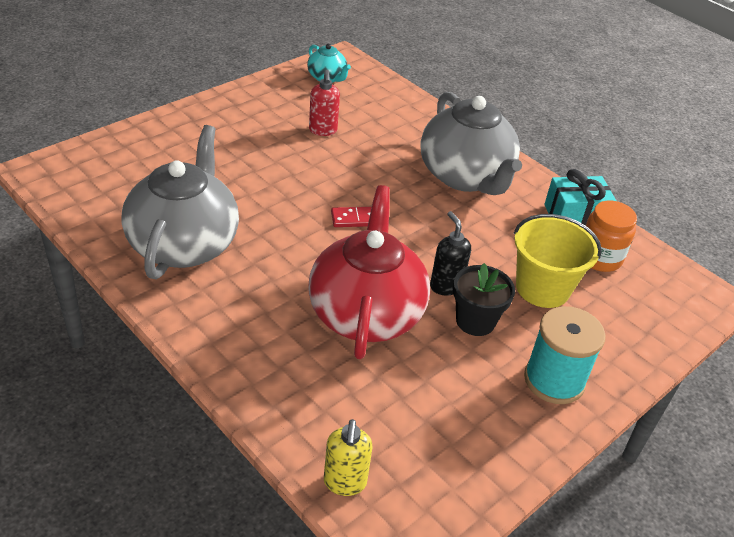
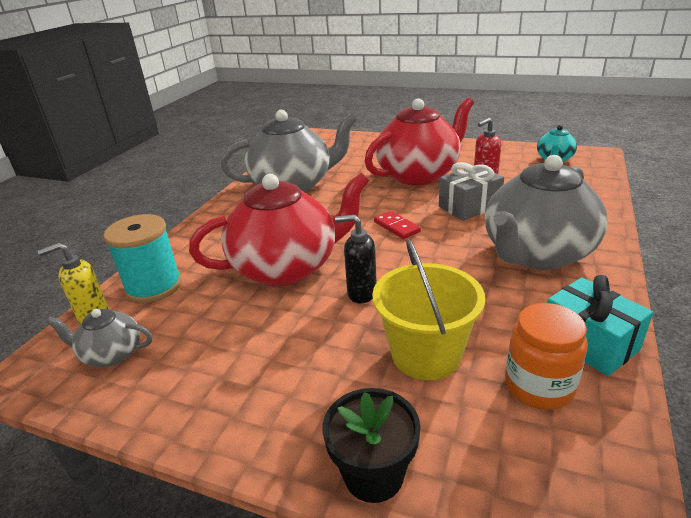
camera: 70 degrees right, 10 degrees down
(265, 156) = (418, 175): none -> red teapot
(362, 164) = (469, 206): none -> grey gift
(419, 476) = (111, 354): none -> grey teapot
(445, 286) = (361, 293): black soap dispenser -> black soap dispenser turned 120 degrees counterclockwise
(475, 321) = (329, 325): black flower pot -> black flower pot (373, 474)
(554, 380) = (283, 407): turquoise spool -> turquoise spool (154, 286)

